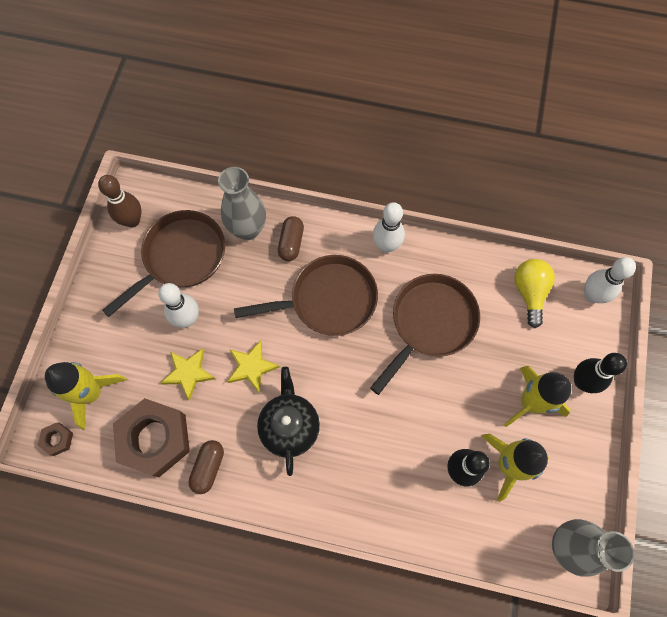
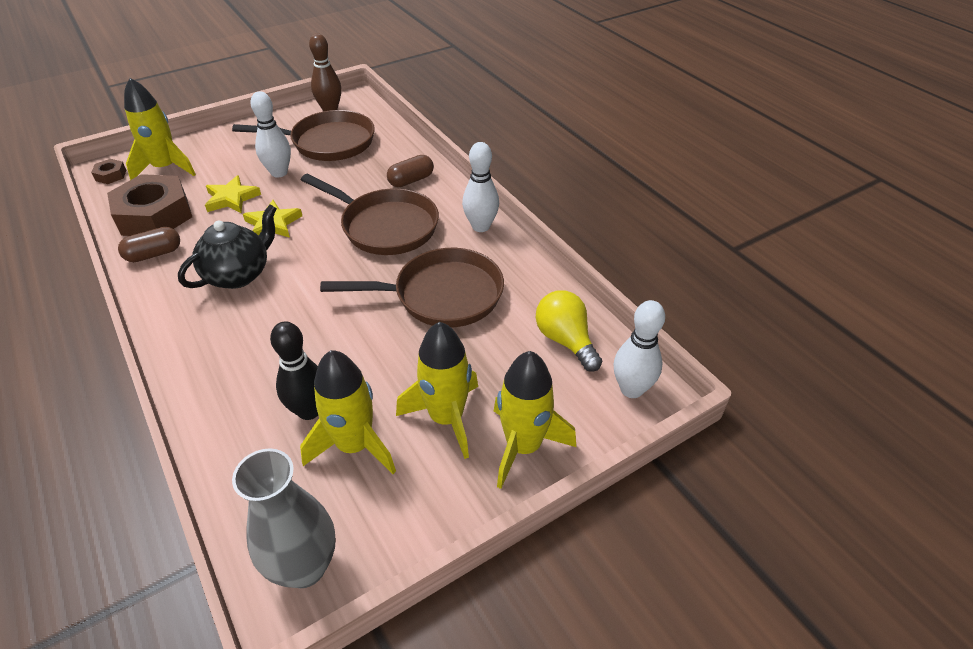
camera: 45 degrees right, 25 degrees down
(248, 229) = (393, 156): grey vase -> none
(529, 292) = (565, 340): yellow light bulb -> yellow light bulb turned 75 degrees counterclockwise
(582, 381) = (523, 446): black bowling pin -> yellow rocket

